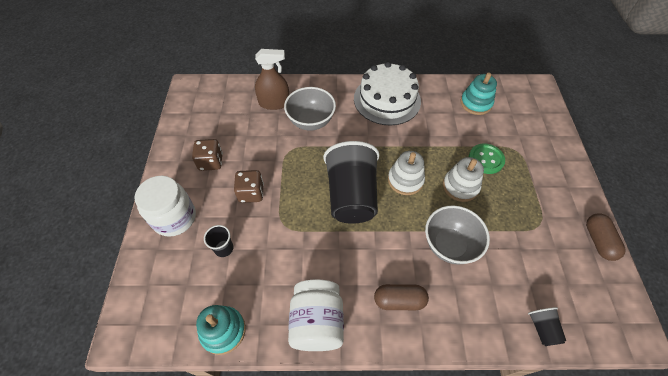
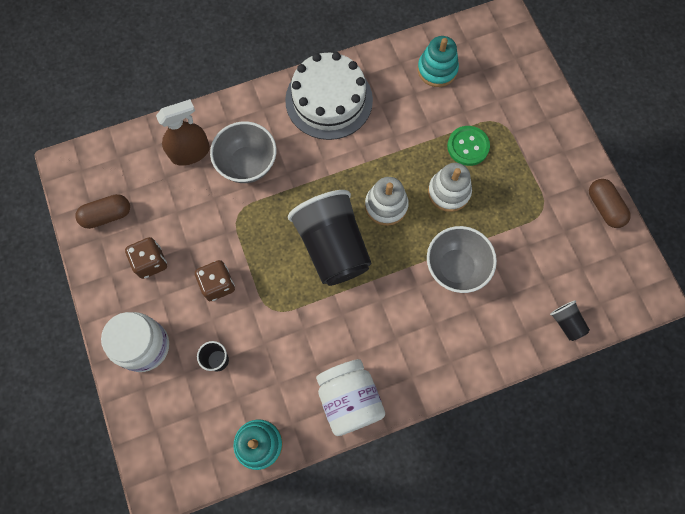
camera: 20 degrees left, 15 degrees up
(399, 300) = (423, 347): brown capsule -> brown capsule (107, 215)

